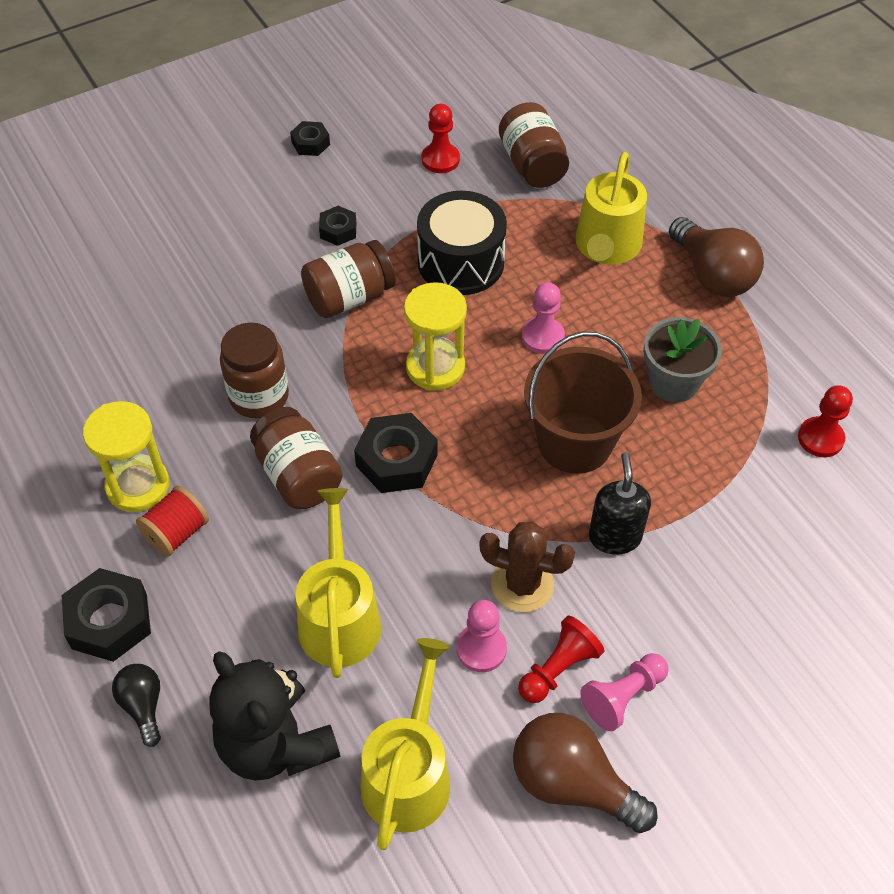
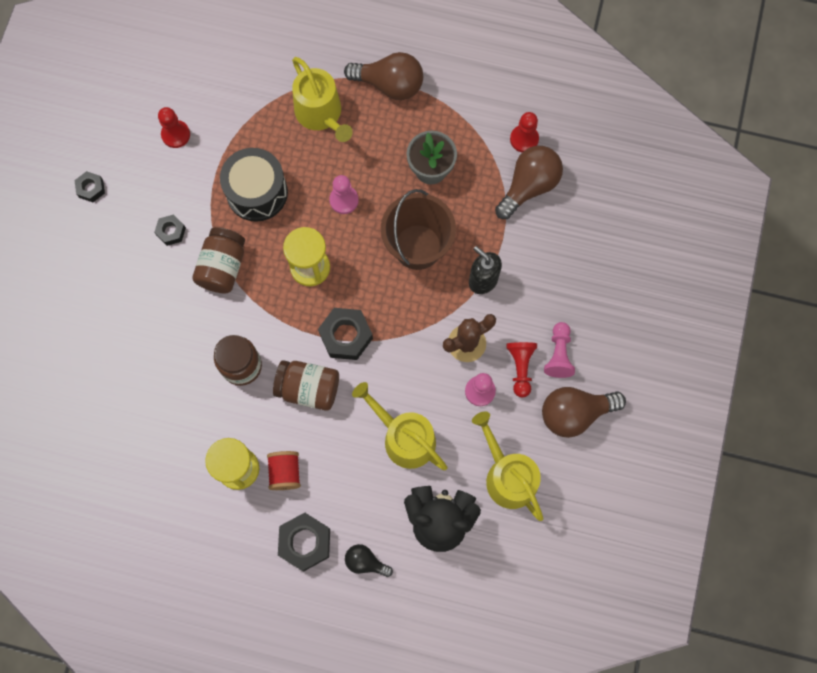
camera: 45 degrees left, 20 degrees up
(532, 165) = (229, 93): brown jar -> none
(776, 489) = (529, 186): none -> brown light bulb

